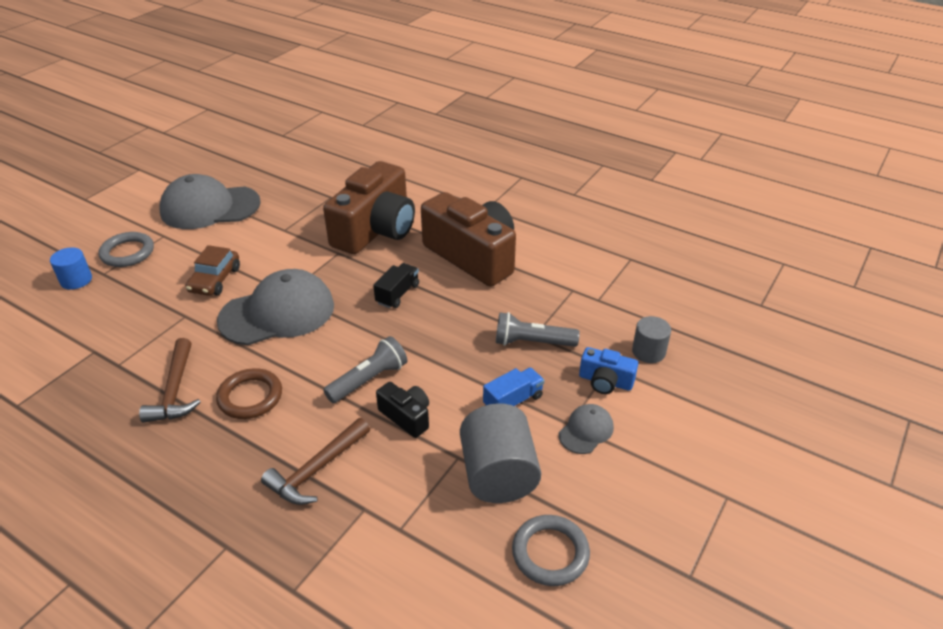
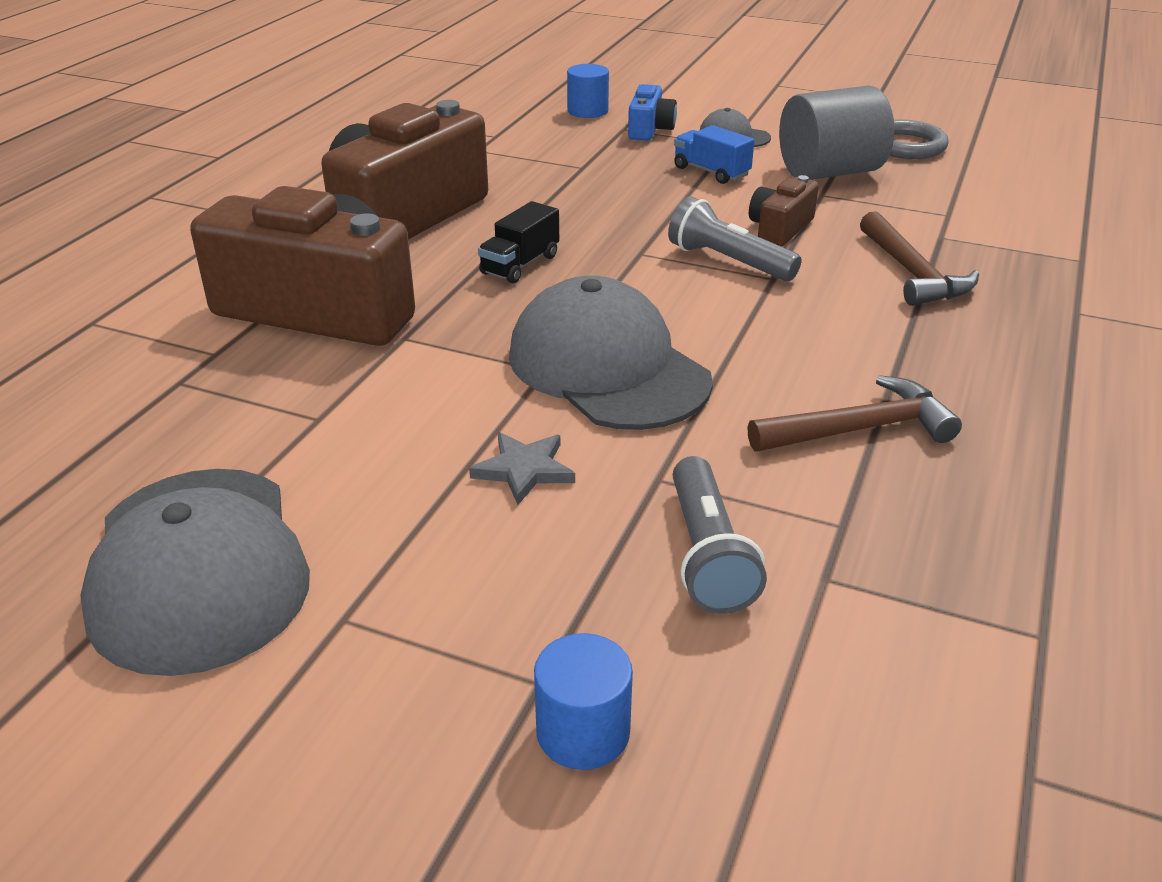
camera: 100 degrees left, 5 degrees down
(127, 253) = (434, 666): grey ring -> none
(215, 280) = (524, 470): brown car -> grey star
(250, 397) = (823, 350): brown ring -> none
(317, 470) = (912, 273): brown hammer -> brown hammer turned 45 degrees clockwise
(397, 294) = (520, 264): black truck -> black truck turned 75 degrees counterclockwise
(406, 416) = (780, 229): black camera -> brown camera
(532, 342) = (598, 167): grey flashlight -> grey flashlight (707, 554)
(648, 352) = (587, 111): grey cylinder -> blue cylinder

